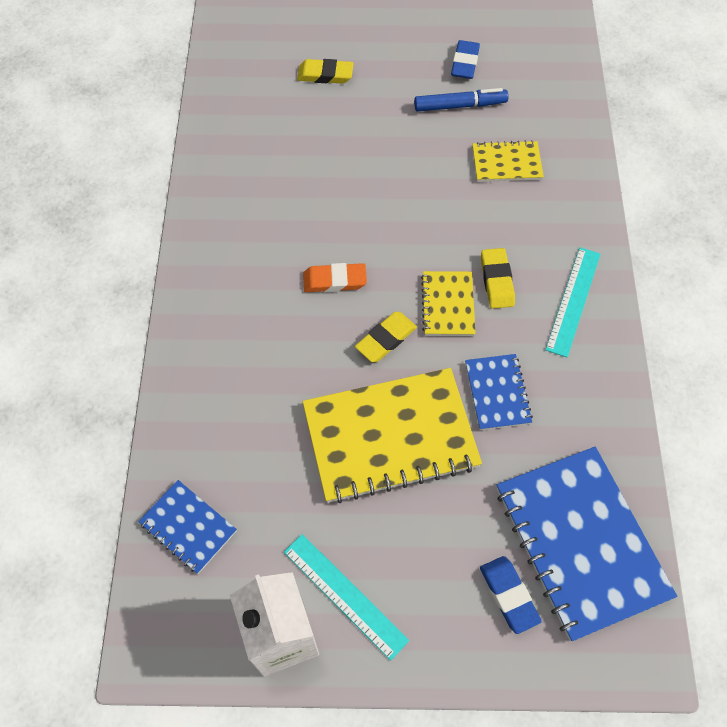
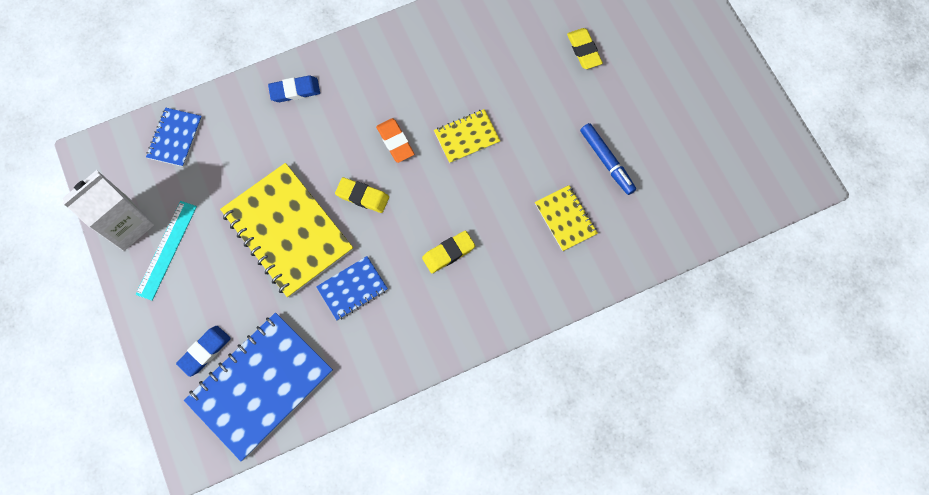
camera: 65 degrees right, 10 degrees up
(447, 305) = (411, 226): yellow notebook -> yellow notebook (467, 137)
(465, 63) = (655, 147): blue eraser -> blue eraser (295, 91)
(573, 301) = (457, 315): turquoise ruler -> none

